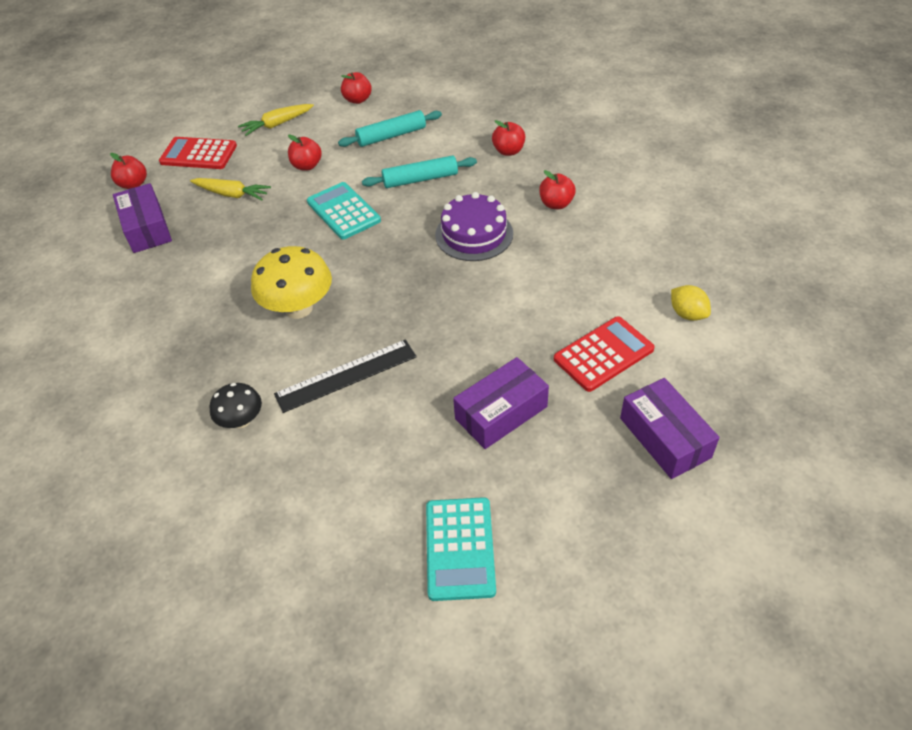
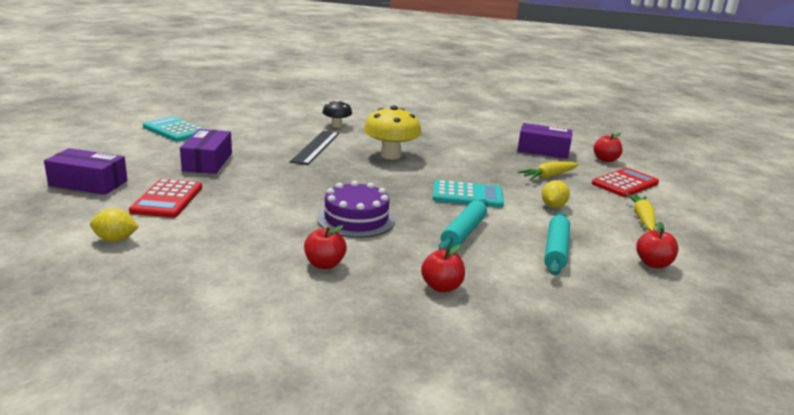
camera: 125 degrees right, 25 degrees down
(307, 166) = (553, 206): red apple -> yellow lemon

